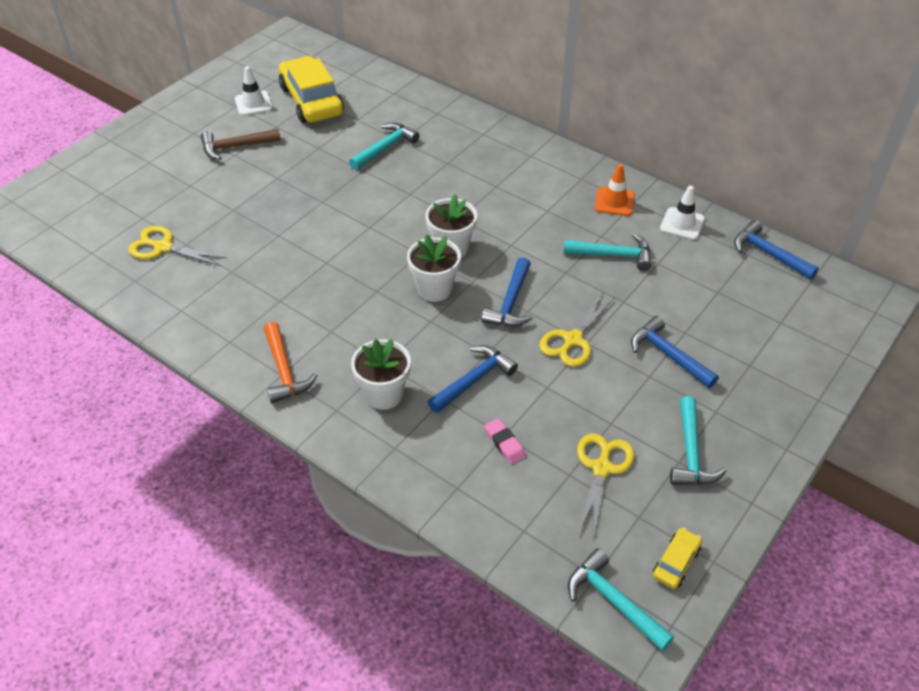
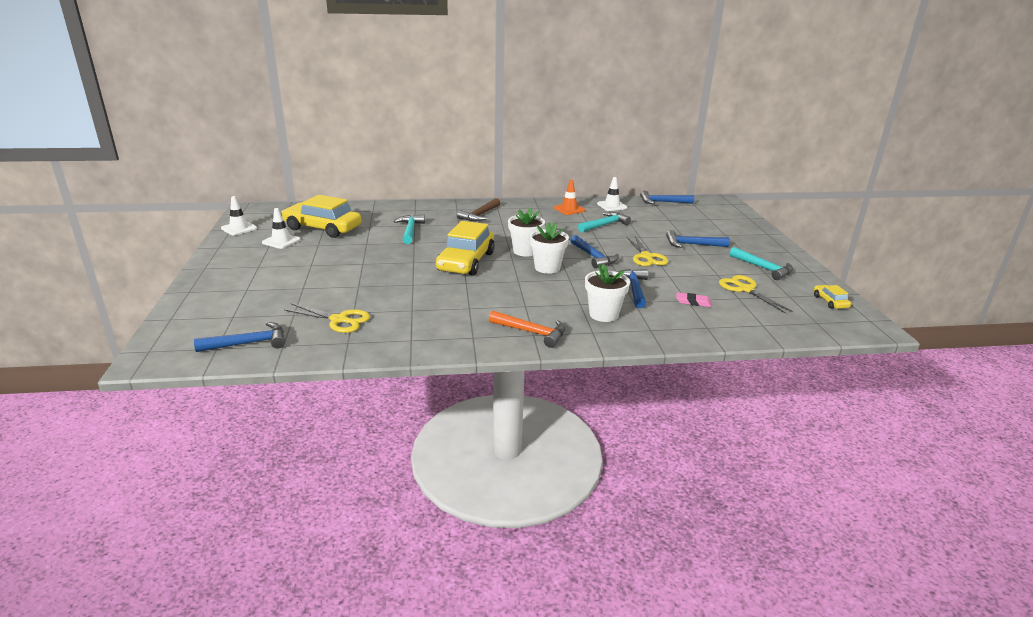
camera: 45 degrees left, 20 degrees down
(74, 234) = (248, 343): none -> blue hammer
(163, 247) = (339, 320): yellow scissors -> yellow scissors turned 135 degrees counterclockwise
(236, 146) = (305, 261): brown hammer -> brown hammer (480, 215)
(244, 64) = (239, 228): none -> white traffic cone
(369, 230) = (466, 262): none -> yellow car
(614, 601) = (839, 326): turquoise hammer -> none

